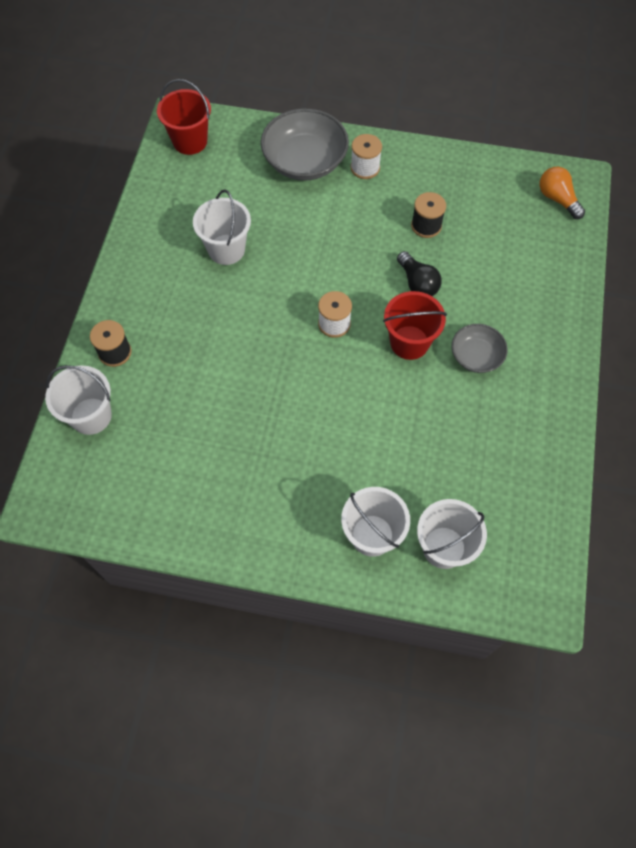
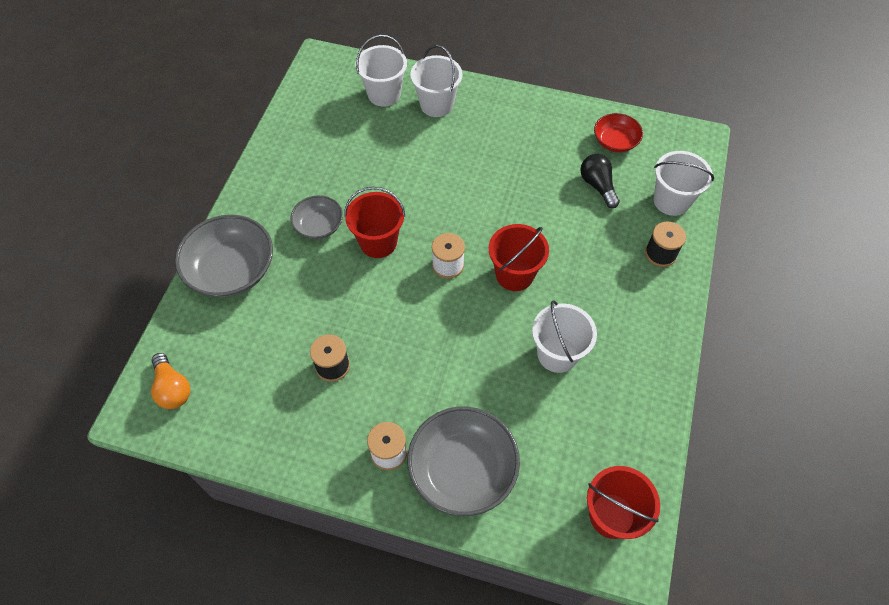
camera: 175 degrees left, 5 degrees down
(144, 494) = (615, 141): none -> red bowl
(266, 319) = (514, 274): none -> red bucket
(417, 283) = (357, 300): black light bulb -> black light bulb (598, 186)
(549, 302) = (231, 270): none -> grey bowl

